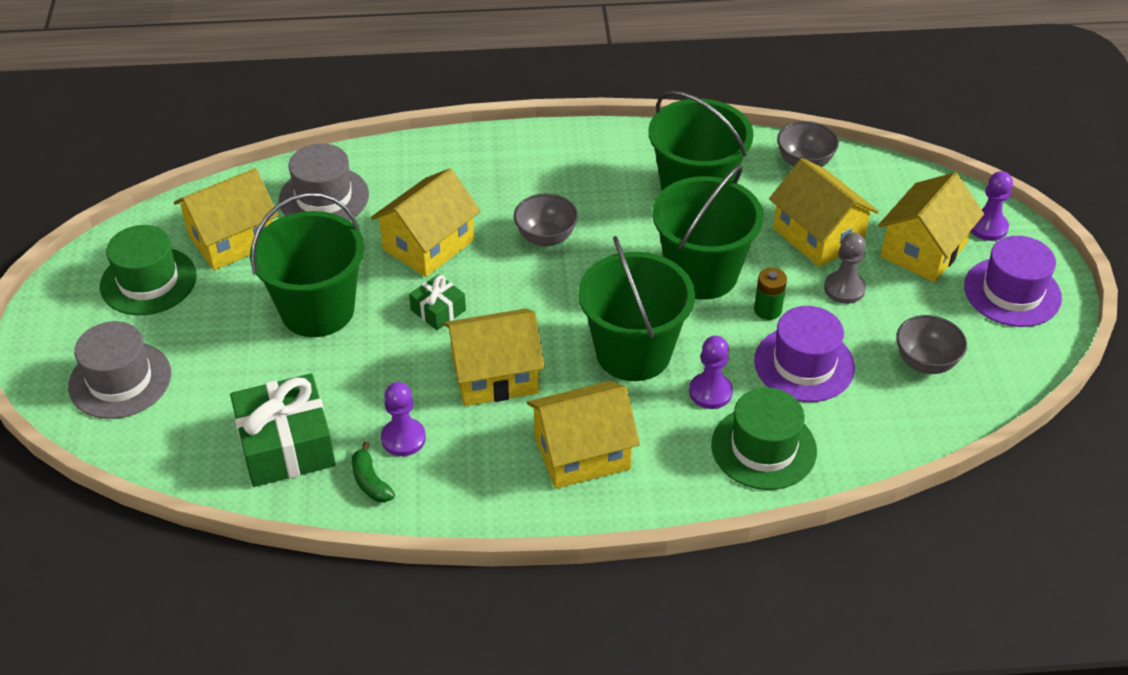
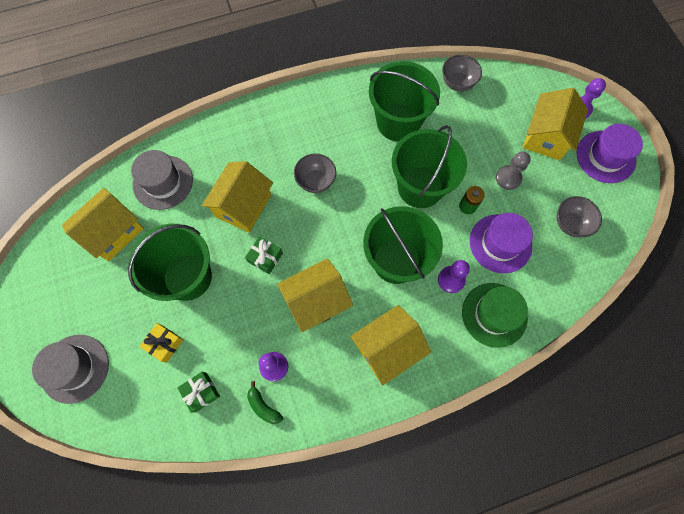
camera: 15 degrees left, 25 degrees up
(148, 281) = (67, 281): green hat -> none
(255, 379) = (164, 344): none -> yellow gift
(286, 445) = (201, 392): green gift -> green gift, size x0.52
(818, 235) = (481, 140): yellow house -> none

